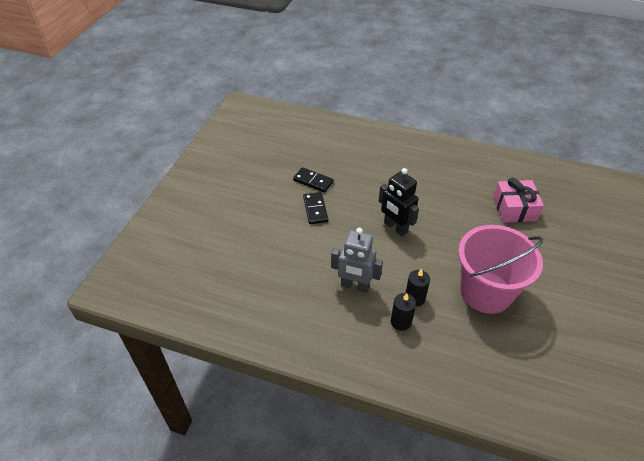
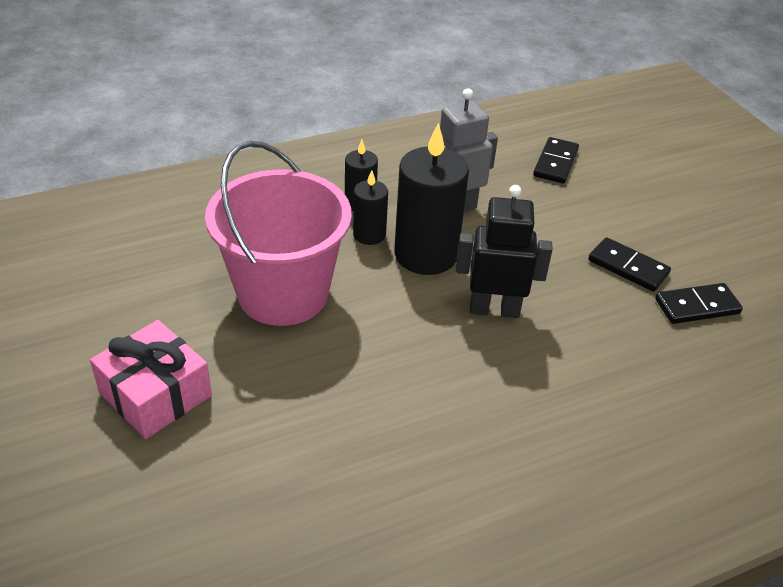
camera: 135 degrees right, 5 degrees down
(266, 278) = (555, 163): none -> black domino
(397, 270) = (426, 254): none -> black candle
(514, 209) = (340, 476): pink gift -> pink gift (155, 394)

